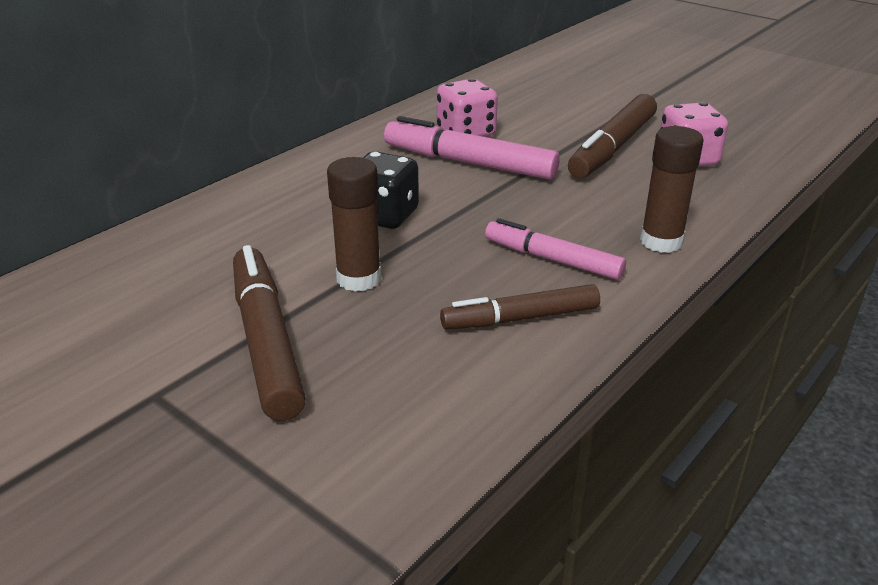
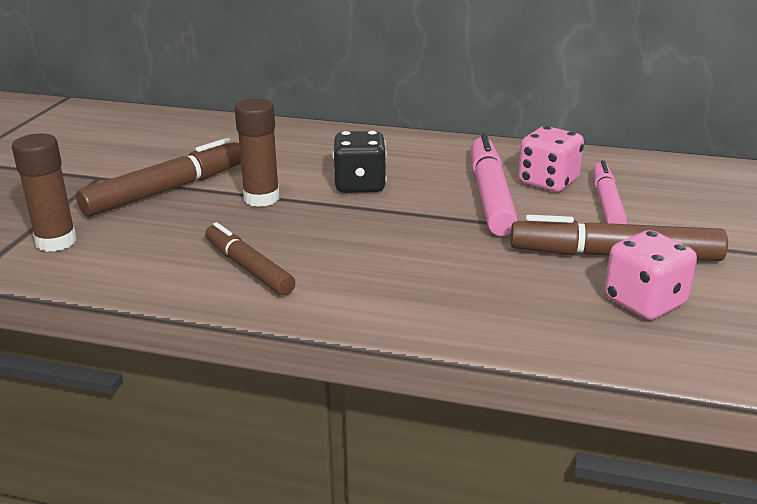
camera: 65 degrees right, 5 degrees down
(552, 259) = (351, 264): pink marker -> pink marker (606, 203)
(661, 241) = (433, 312): brown glue stick -> brown glue stick (56, 242)

